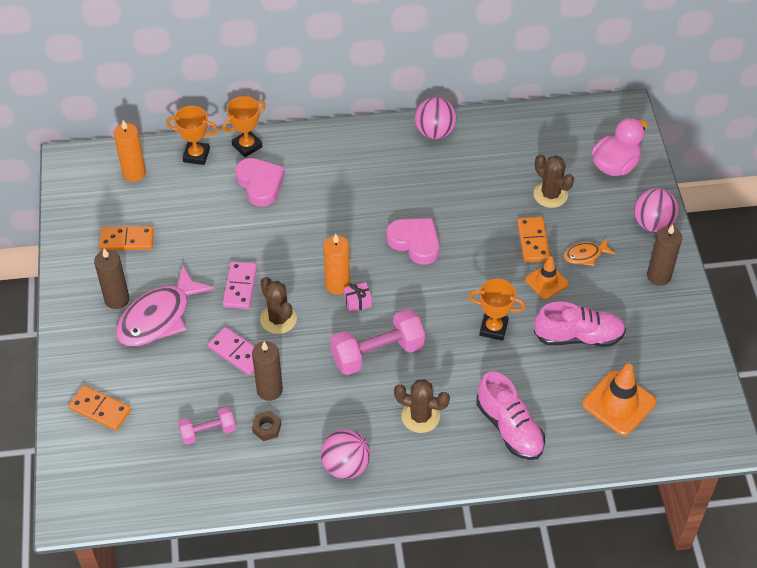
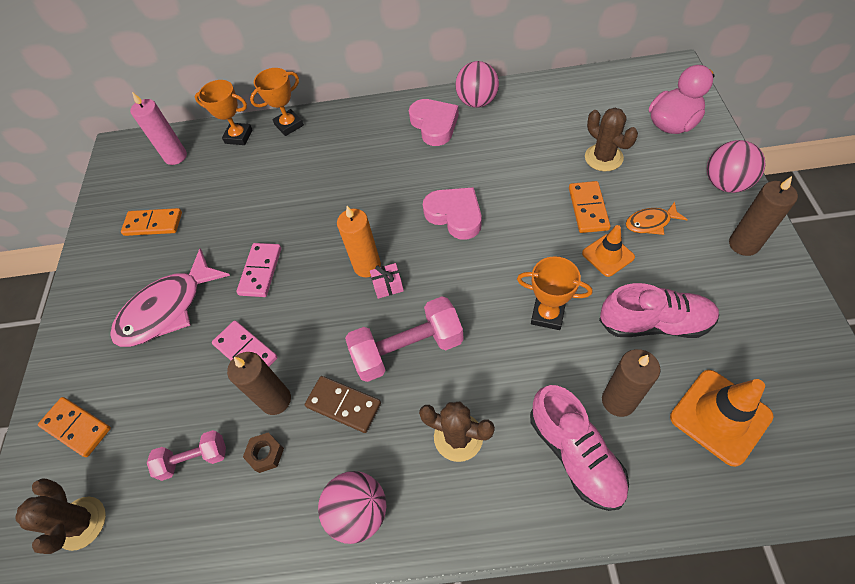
camera: 10 degrees right, 5 degrees up
(117, 299) = (128, 289): brown candle -> brown candle (618, 401)
(134, 173) = (175, 156): orange candle -> pink candle
(260, 184) = (297, 161): pink heart -> pink heart (434, 125)
(278, 319) = (297, 308): brown cactus -> brown cactus (81, 523)
(327, 394) = (343, 405): none -> brown domino

